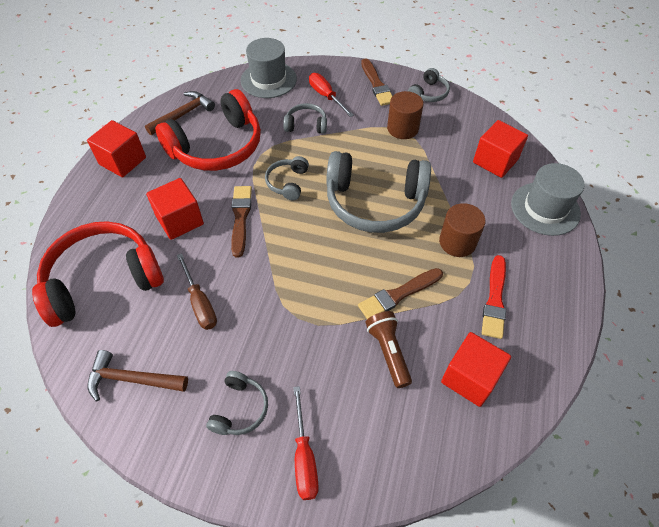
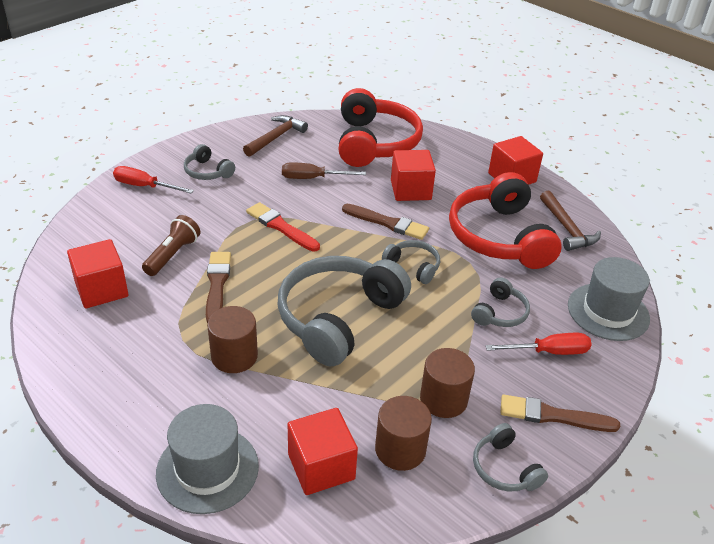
camera: 115 degrees right, 15 degrees down
(388, 352) = (173, 255): brown flashlight -> brown flashlight turned 75 degrees counterclockwise
(454, 134) = (400, 449): none -> brown cylinder
(494, 299) = (147, 347): red brush -> red brush (281, 227)

